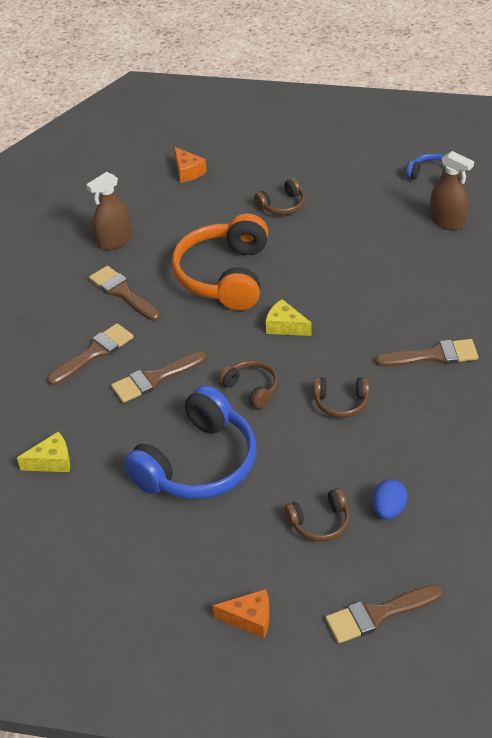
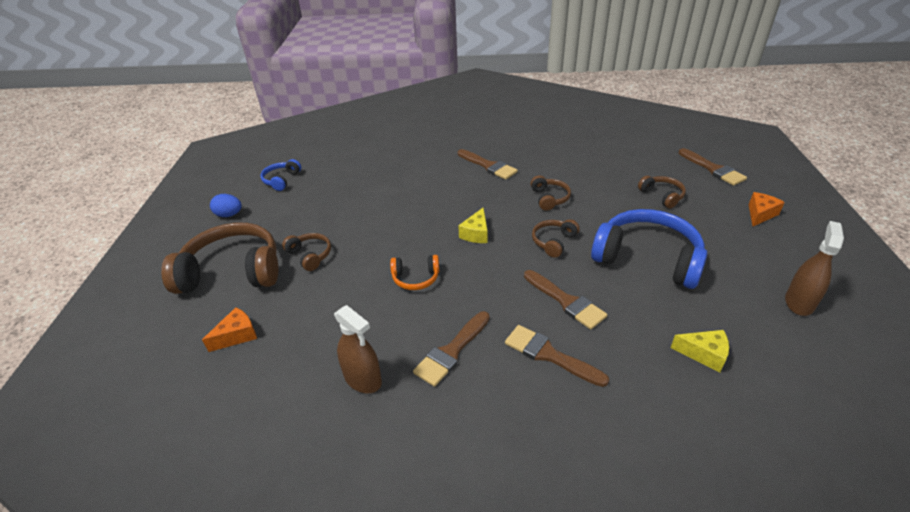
camera: 100 degrees left, 5 degrees down
(52, 461) = (704, 354): yellow cheese -> yellow cheese turned 135 degrees clockwise
(224, 276) = (415, 278): orange headphones -> orange headphones, size x0.47
(249, 619) = (760, 214): orange cheese -> orange cheese turned 45 degrees clockwise
(272, 160) = (232, 271): none -> brown headphones
(388, 510) = (633, 172): blue egg -> blue egg (229, 215)
(433, 356) = (488, 166): brown brush -> brown brush turned 150 degrees clockwise
(447, 221) = (341, 170): brown spray bottle -> brown spray bottle (799, 302)

